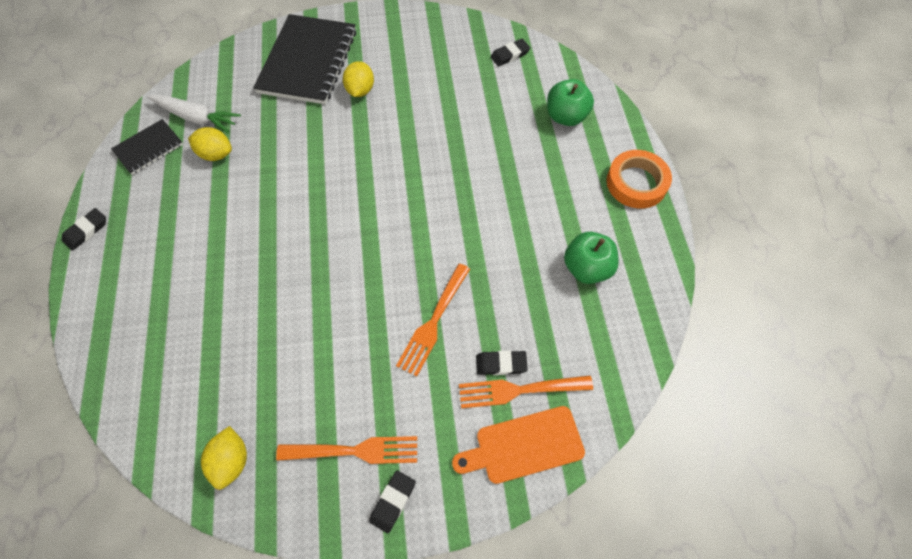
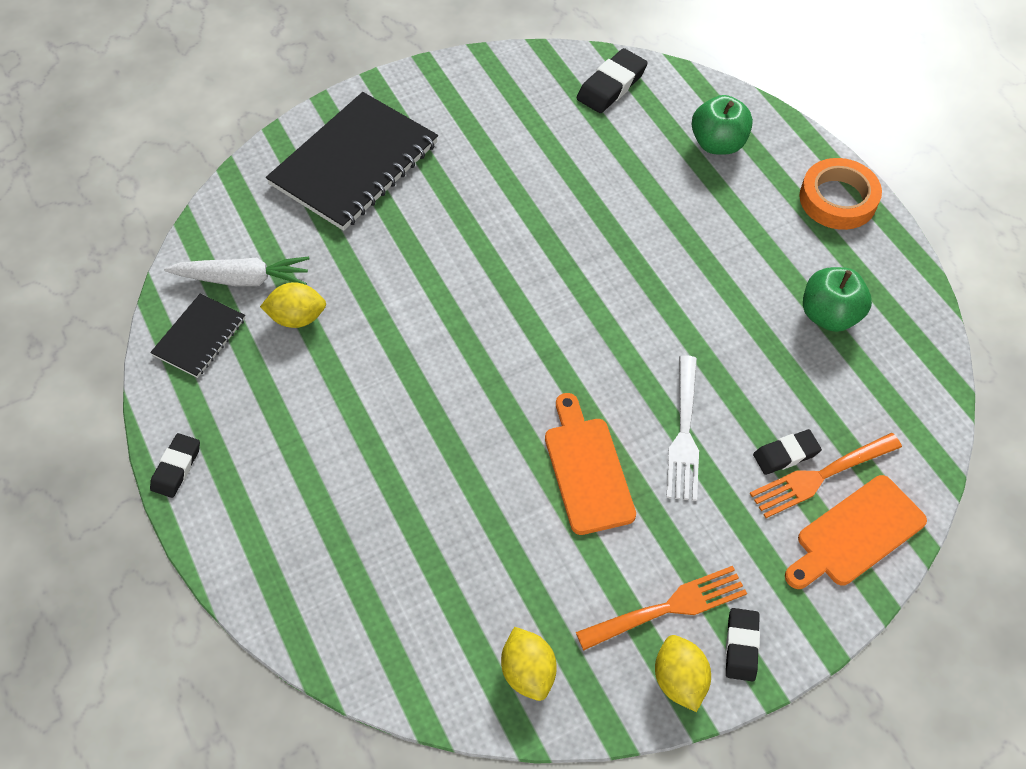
camera: 20 degrees left, 5 degrees down
(308, 61) = (355, 164): black notebook -> black notebook turned 45 degrees clockwise
(350, 325) = (587, 469): none -> orange cutting board
(360, 90) = (444, 182): yellow lemon -> yellow lemon (679, 679)
(433, 321) = (683, 432): orange fork -> white fork
(510, 55) = (611, 85): black eraser -> black eraser, size x1.51

